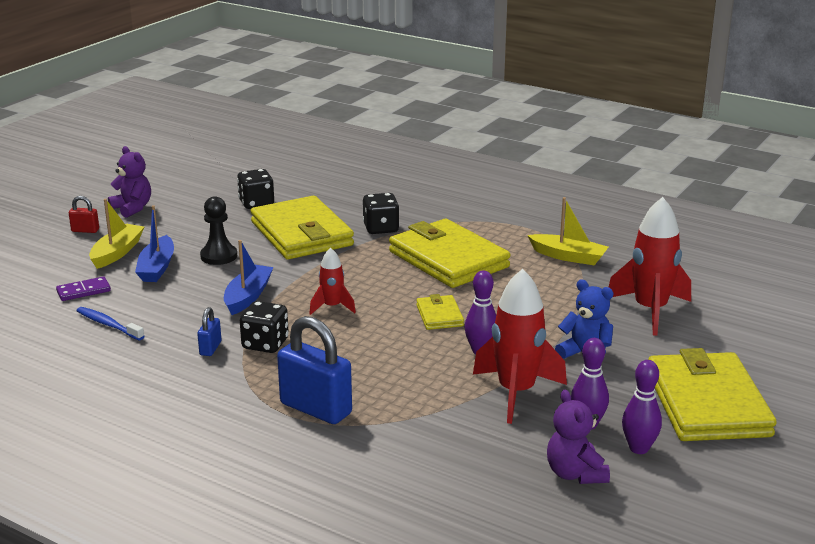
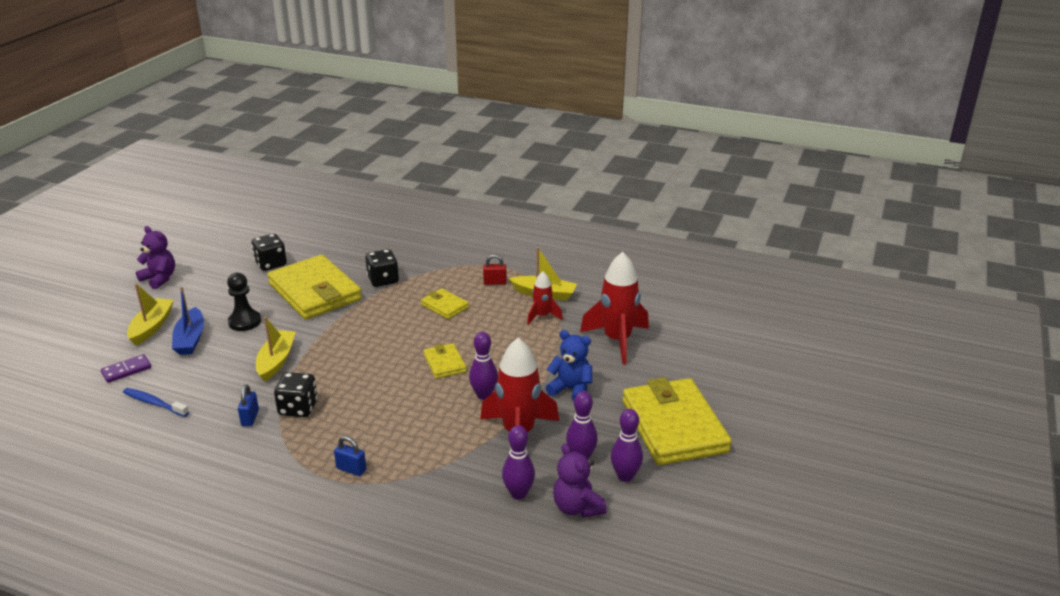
camera: 10 degrees left, 5 degrees up
(85, 230) = (119, 306): red padlock -> red padlock (495, 282)
(248, 296) = (276, 361): blue boat -> yellow boat
(316, 408) = (351, 469): blue padlock -> blue padlock, size x0.47
(332, 307) = (352, 364): red rocket -> red rocket (542, 316)
(448, 259) = (444, 306): yellow wallet -> yellow wallet, size x0.46
(506, 452) = (518, 493): none -> purple bowling pin

